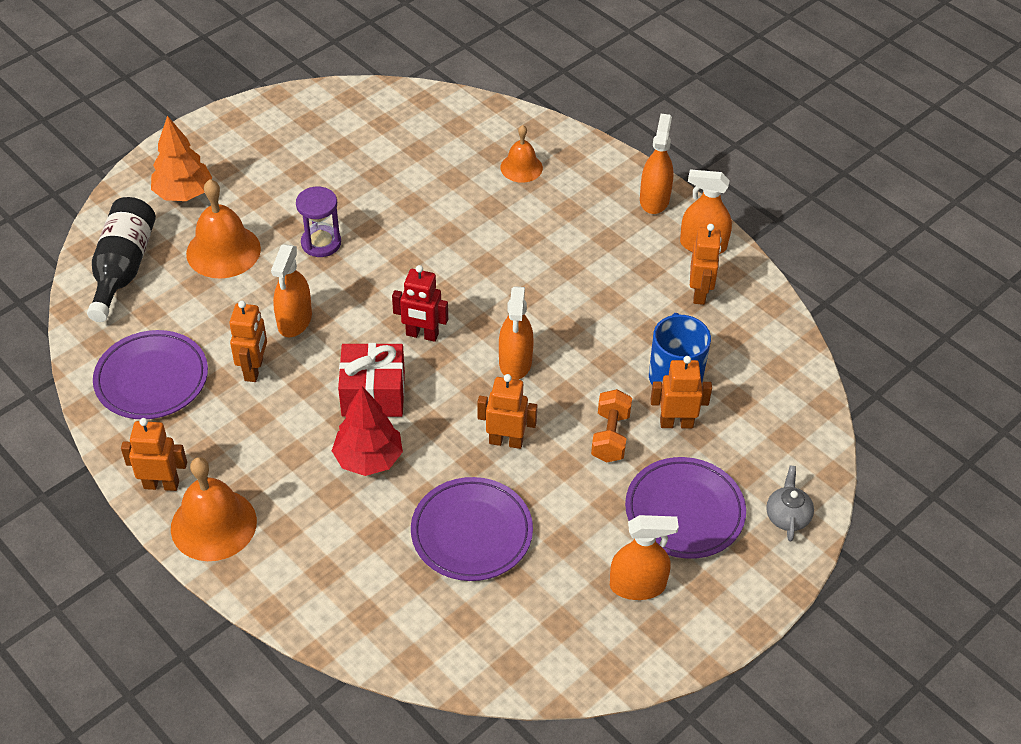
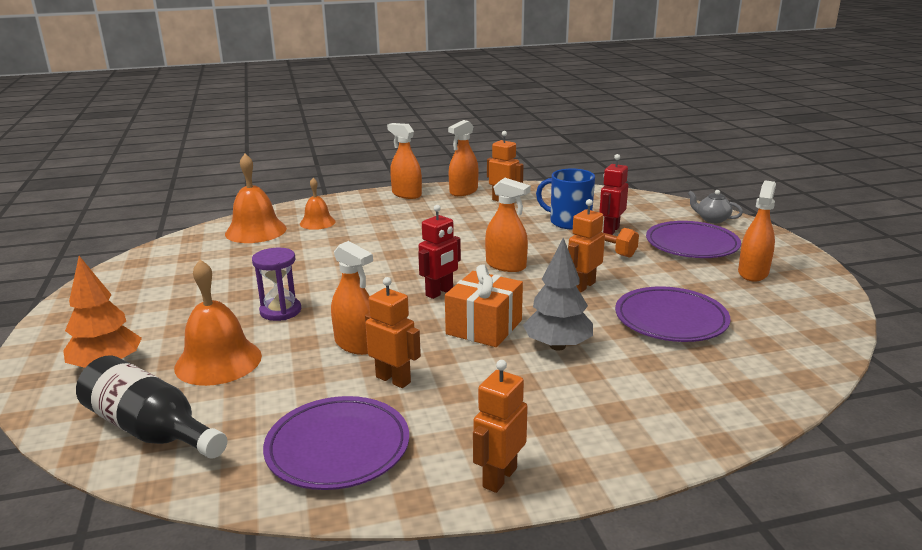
camera: 60 degrees left, 25 degrees down
(213, 524) = (582, 453): orange bell -> orange bell (256, 231)
(368, 459) = (557, 346): red tree -> grey tree
(373, 394) = (484, 327): red gift -> orange gift
(676, 423) = (611, 230): orange robot -> red robot

